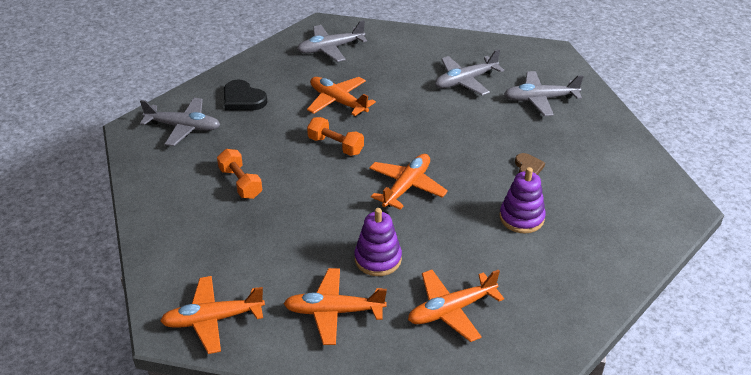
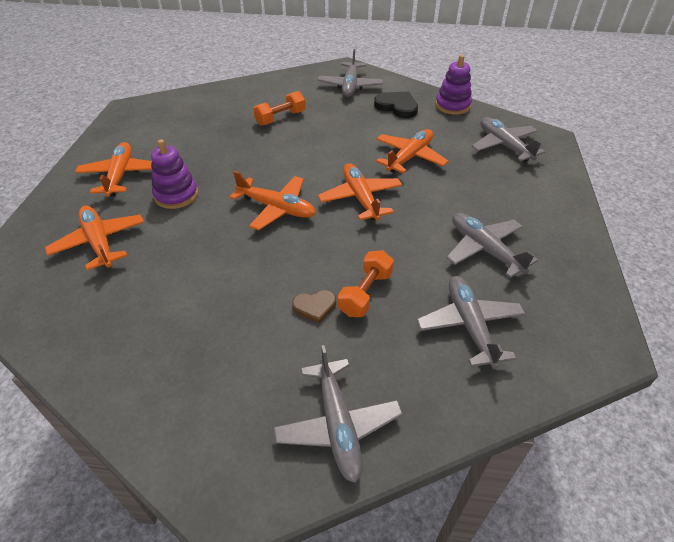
camera: 85 degrees right, 5 degrees up
(212, 320) = (130, 123): orange plane -> orange plane (360, 198)
(243, 99) = (397, 107): black heart -> black heart turned 90 degrees clockwise
(335, 145) = (337, 161): orange dumbbell -> orange dumbbell (365, 293)
(521, 218) = (222, 297): purple stacking toy -> purple stacking toy (452, 106)
(626, 161) = (338, 425): none -> grey plane

